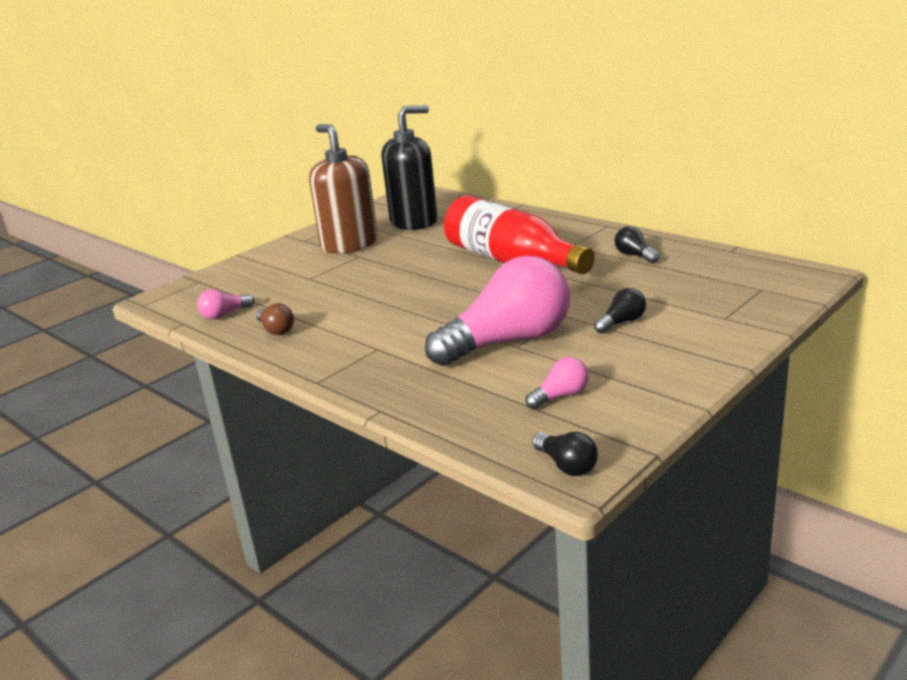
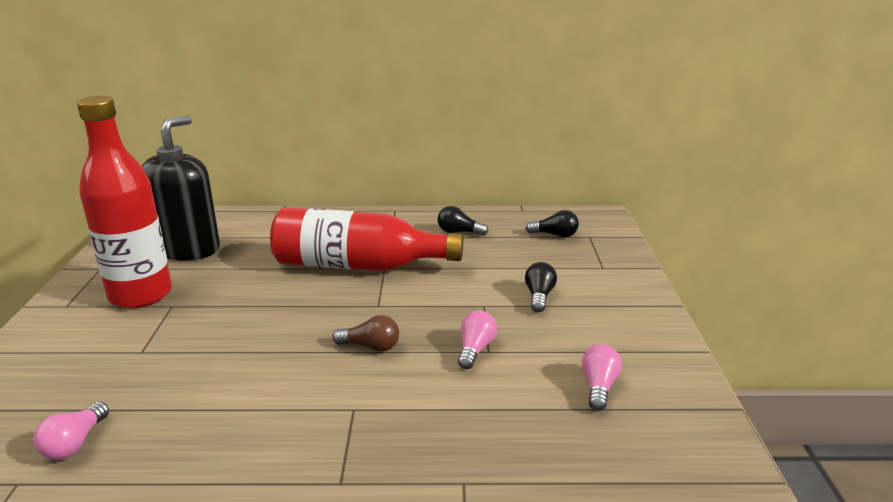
camera: 45 degrees left, 0 degrees up
(276, 330) = (188, 436): brown light bulb -> brown light bulb (370, 347)
(349, 244) = (141, 295): brown soap dispenser -> red bottle
(508, 342) = (475, 349): pink light bulb -> pink light bulb, size x0.41
(566, 465) = (706, 455): black light bulb -> black light bulb (555, 235)

